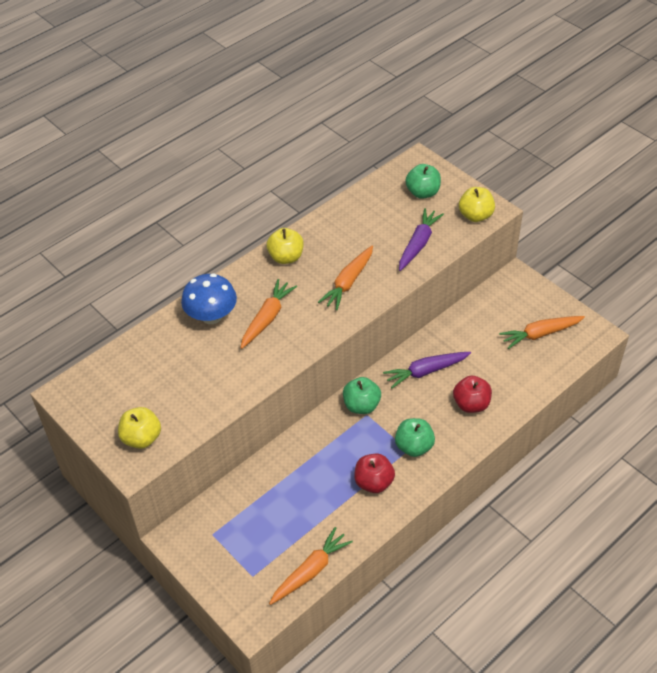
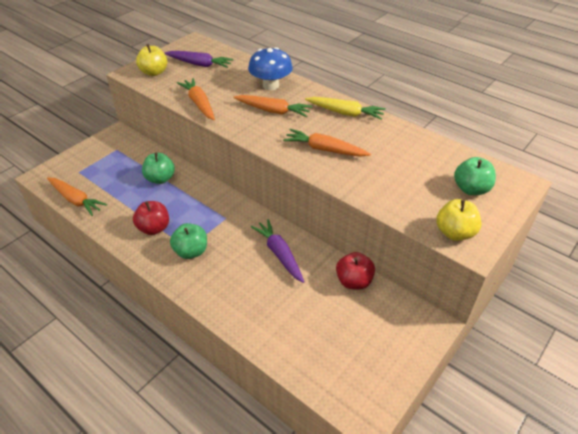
camera: 80 degrees right, 5 degrees down
(286, 257) = (345, 113): yellow apple -> yellow carrot
(361, 405) = (235, 214): green apple -> green apple (160, 179)
(418, 244) = (392, 191): purple carrot -> purple carrot (200, 64)
(471, 404) = (243, 291): red apple -> red apple (354, 281)
(540, 334) = (349, 351): orange carrot -> orange carrot (199, 104)

